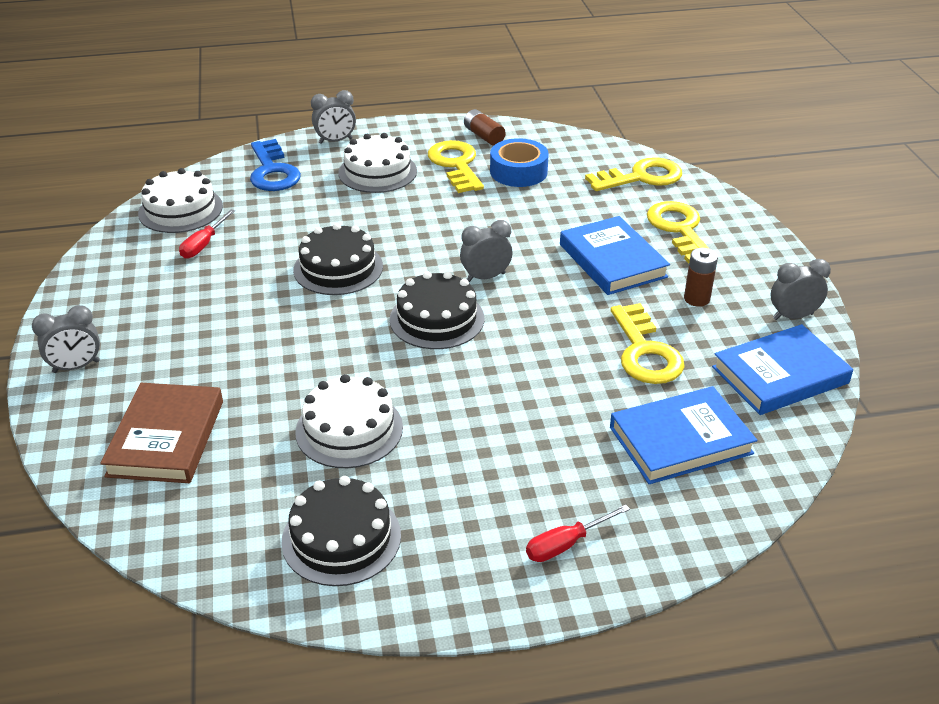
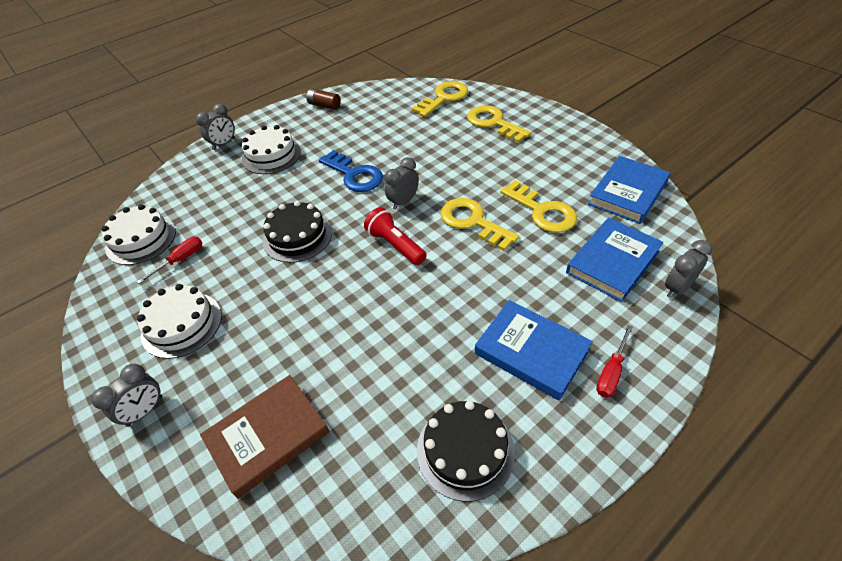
camera: 25 degrees left, 10 degrees up
(166, 438) = (268, 437): brown book -> brown book turned 75 degrees clockwise
(204, 244) = (180, 260): red screwdriver -> red screwdriver turned 135 degrees counterclockwise
(272, 171) = (193, 183): blue key -> blue key (354, 175)
(349, 429) = (402, 358): white cake -> white cake (182, 324)
(437, 319) = (395, 245): black cake -> red flashlight
(456, 165) = (321, 131): yellow key -> yellow key (473, 222)
(518, 172) = (366, 121): blue tape -> none
(612, 261) = (472, 158): blue book -> blue book (531, 352)
(696, 299) = (541, 163): brown battery -> none
(793, 316) = (602, 153): grey clock -> grey clock (677, 288)

